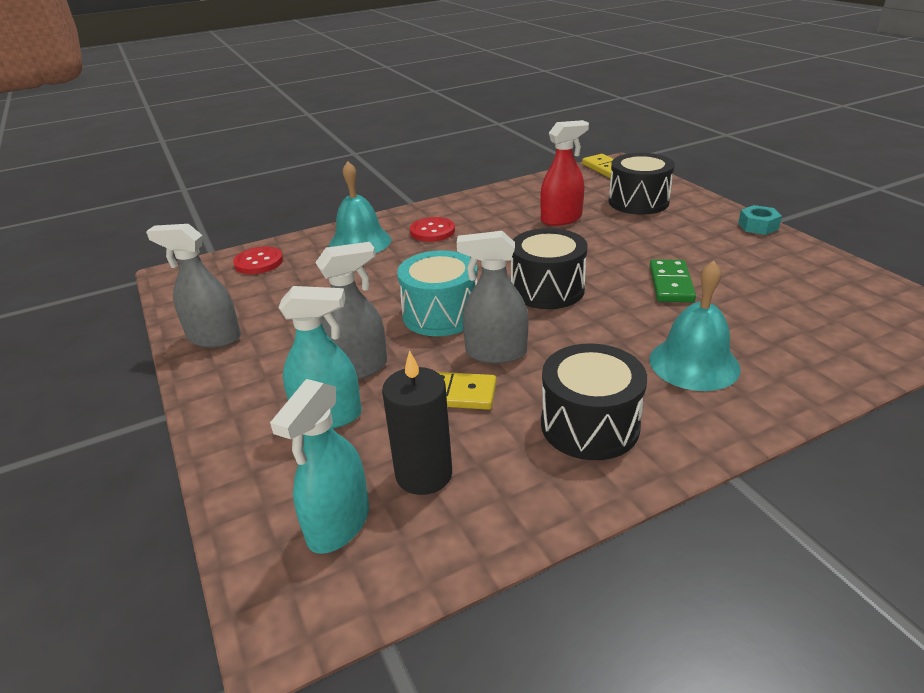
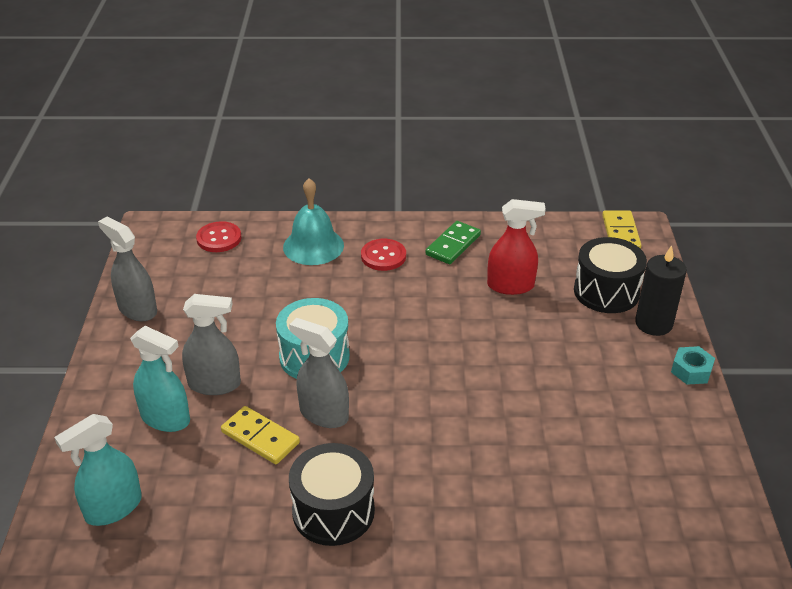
camera: 25 degrees right, 5 degrees up
(424, 474) = (191, 496): black candle -> black candle (653, 324)
(547, 289) = (421, 366): black drum -> none
(670, 284) = (532, 405): green domino -> green domino (453, 245)
(694, 363) = (466, 494): turquoise bell -> none

